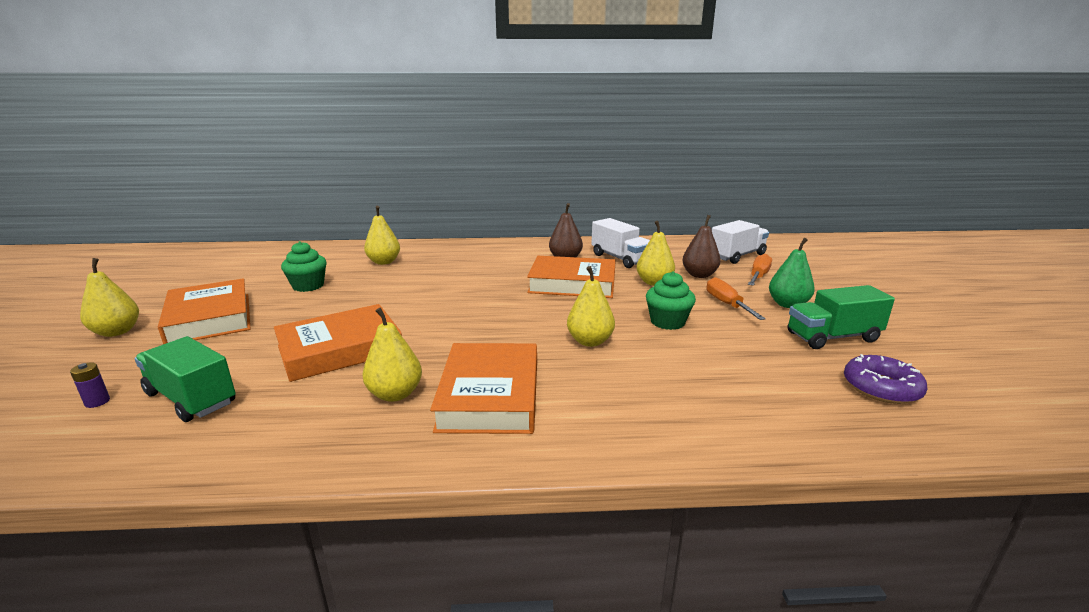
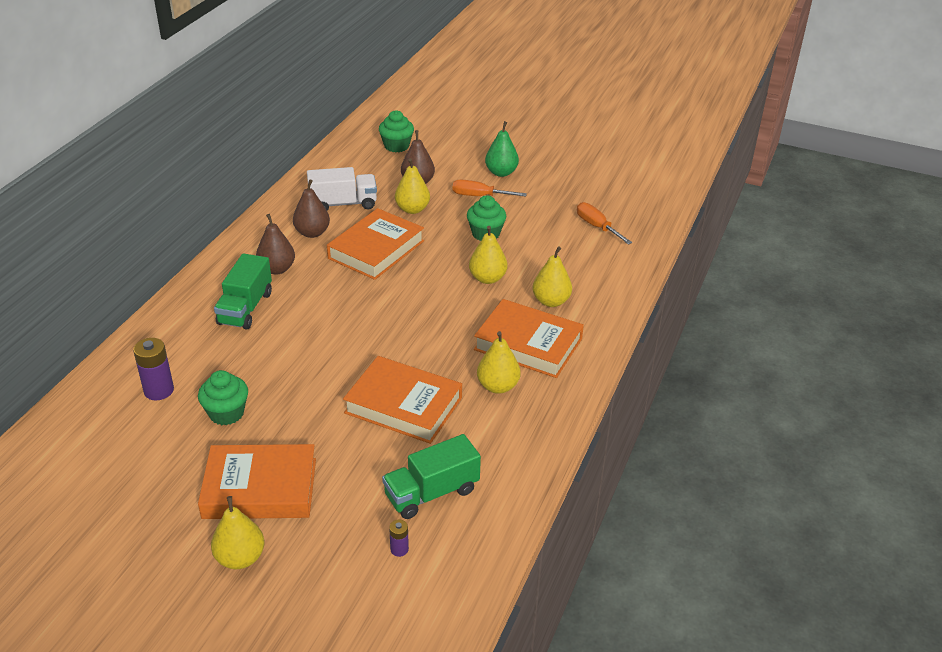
camera: 65 degrees left, 15 degrees up
(329, 262) = (159, 390): none -> purple battery
(340, 349) = (403, 405): orange book -> orange book turned 60 degrees counterclockwise
(384, 262) = (201, 349): yellow pear -> yellow pear (551, 301)
(503, 259) = (277, 269): none -> brown pear
(737, 256) = (396, 146): white truck -> green cupcake
(758, 276) = (445, 158): orange screwdriver -> orange screwdriver (597, 227)
(832, 337) = (556, 182): green truck -> green truck (245, 308)
(881, 388) = (618, 200): purple donut -> none

